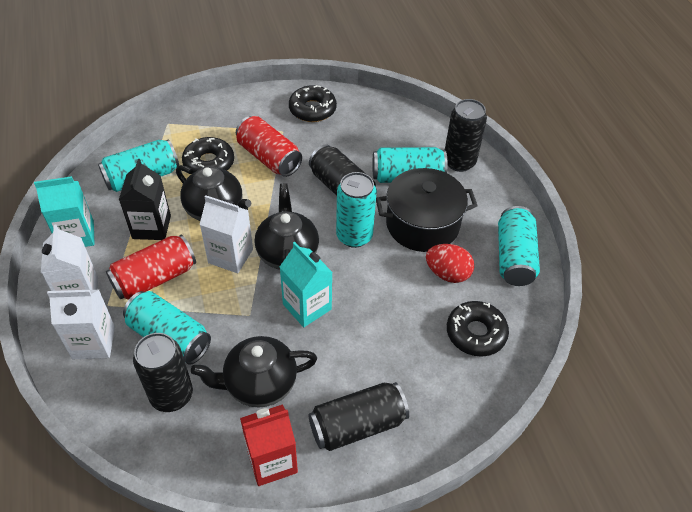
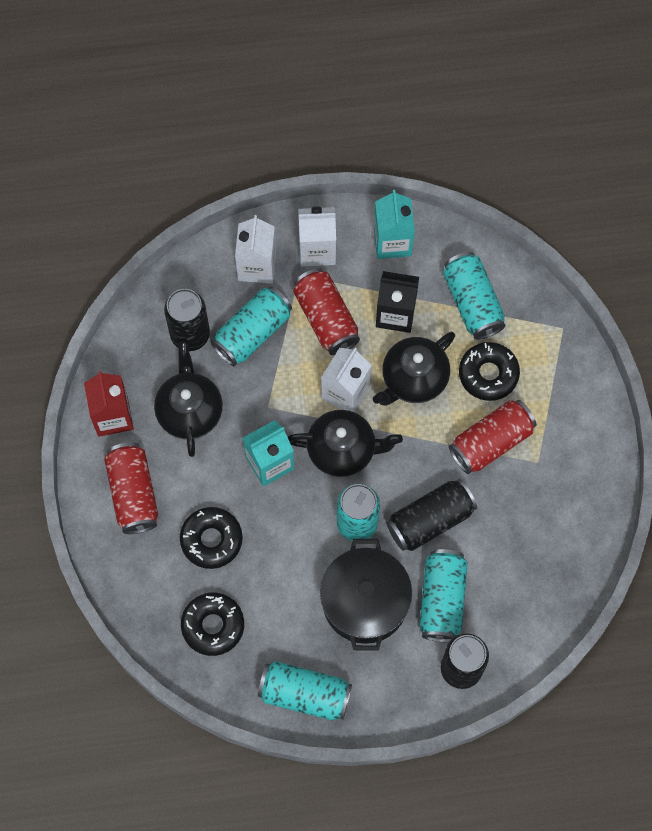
camera: 100 degrees right, 20 degrees up
(312, 109) = (574, 502): black donut -> black donut (211, 540)
(357, 425) = (133, 493): black can -> red can
(447, 273) = (292, 614): red egg -> none

